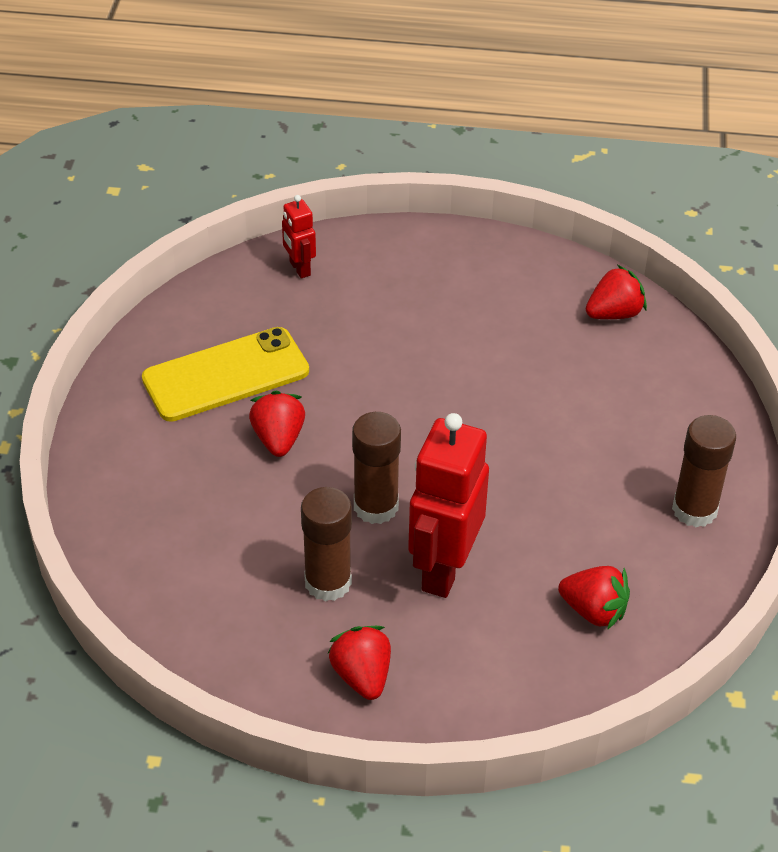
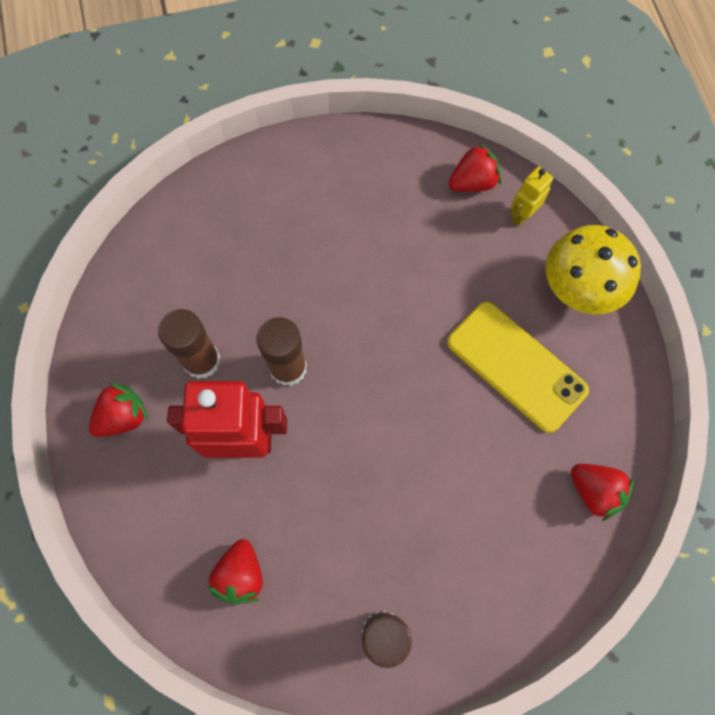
camera: 70 degrees right, 25 degrees up
(225, 375) = (380, 209): yellow phone -> yellow phone (516, 366)
(278, 439) = (329, 272): red strawberry -> red strawberry (473, 182)
(299, 268) = (521, 215): red robot -> yellow robot
(404, 256) = (577, 289): none -> yellow mushroom

